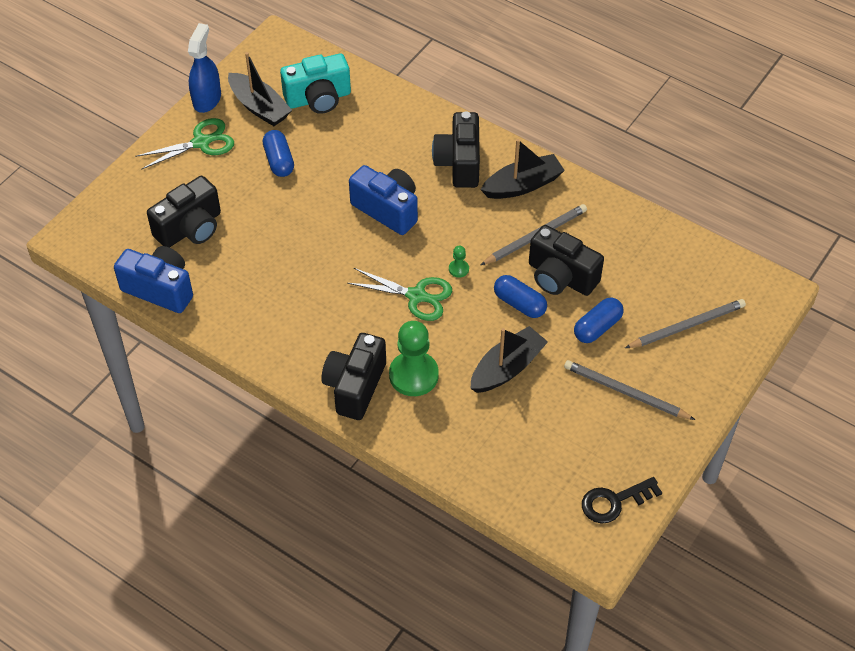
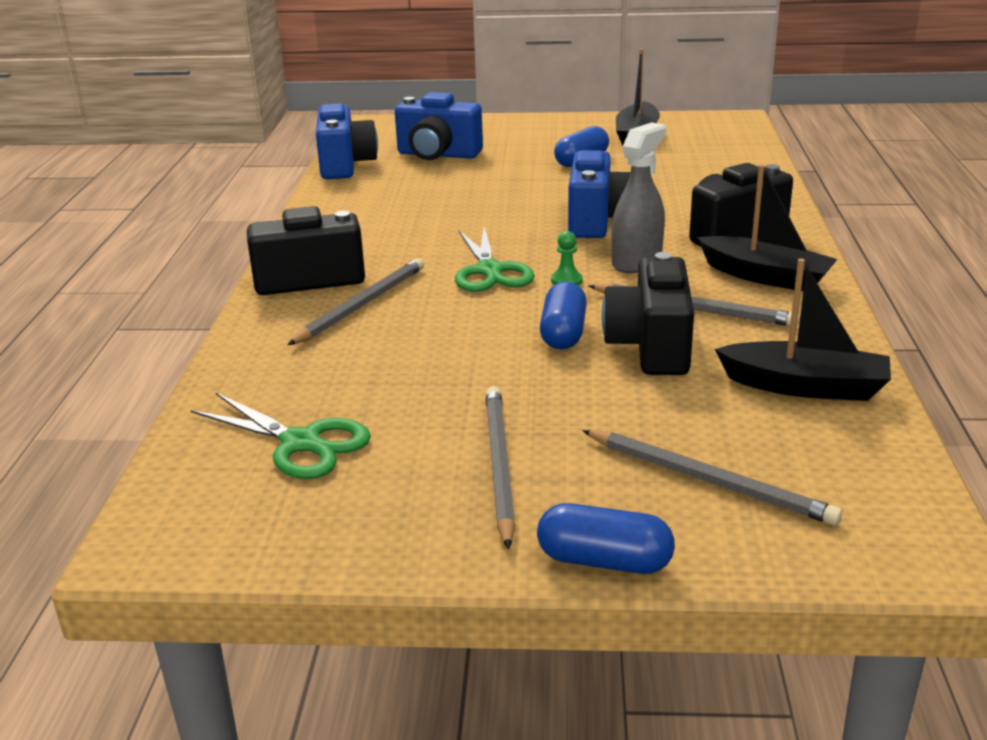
camera: 60 degrees right, 25 degrees down
(190, 228) = (438, 155): black camera -> blue camera
(201, 142) = (551, 130): green scissors -> green scissors (301, 443)
(207, 99) = (609, 118): blue spray bottle -> none
(318, 98) = (694, 152): turquoise camera -> none
(413, 375) = (362, 305): green pawn -> grey pencil
(459, 225) = (637, 261): none -> grey spray bottle
(507, 368) = (440, 358): black boat -> black boat (805, 386)
(597, 327) = (597, 401): blue capsule -> blue capsule (604, 561)
(614, 502) = (259, 525): black key -> none

